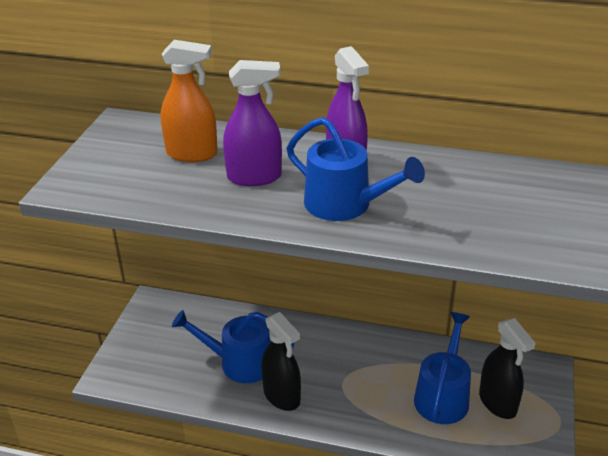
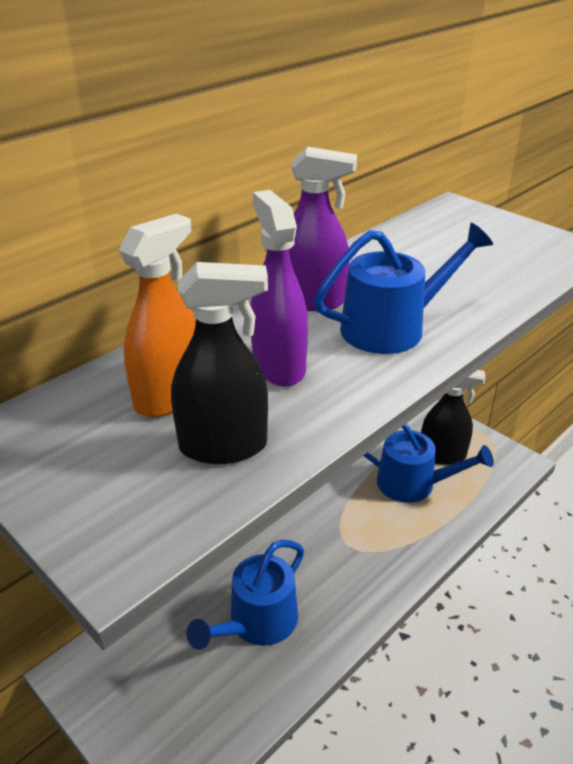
camera: 60 degrees left, 0 degrees up
(254, 177) = (278, 366): purple spray bottle -> purple spray bottle turned 45 degrees counterclockwise
(282, 396) = (335, 606): black spray bottle -> black spray bottle (224, 446)
(443, 396) = (413, 484): blue watering can -> blue watering can turned 150 degrees clockwise

